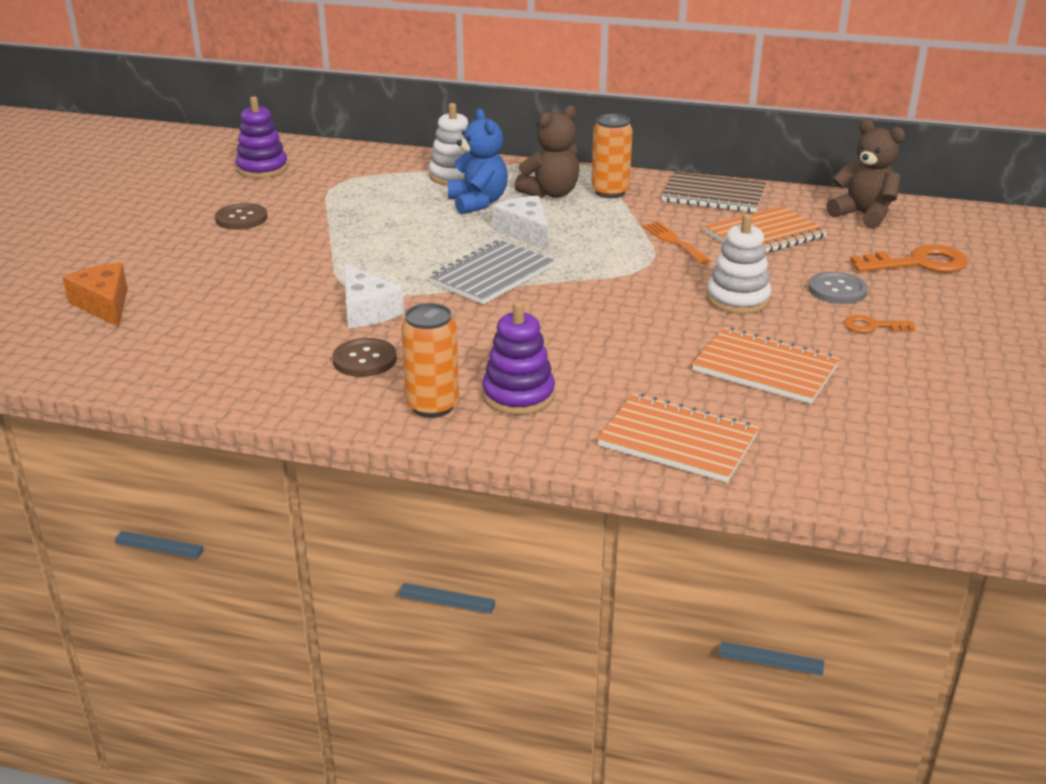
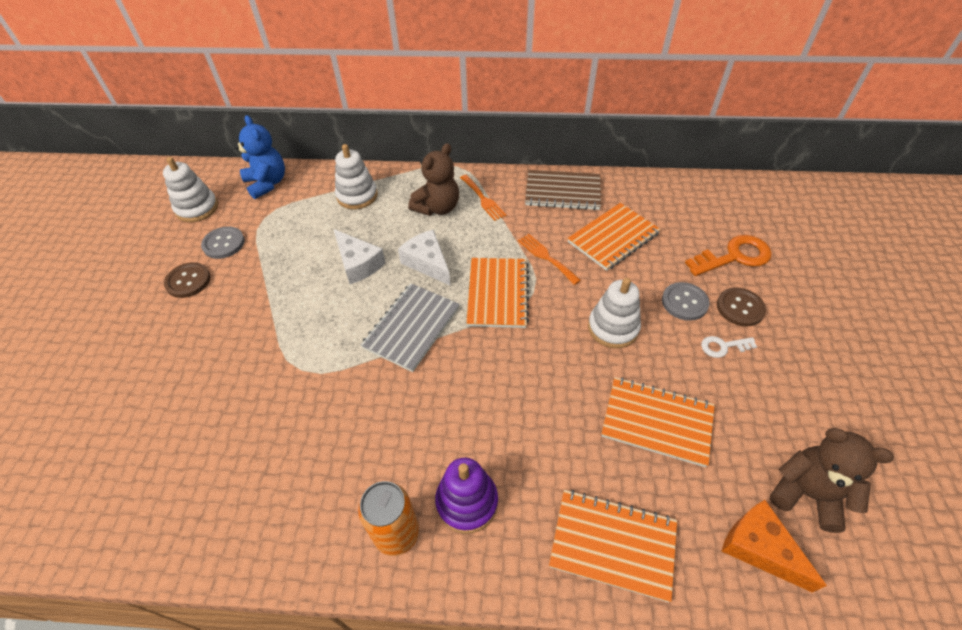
camera: 10 degrees left, 20 degrees up
(104, 304) = (79, 431): orange cheese -> orange cheese (759, 547)
(262, 169) = (197, 208): purple stacking toy -> white stacking toy
(287, 196) = (224, 244): none -> grey button
(364, 360) = (325, 473): brown button -> brown button (740, 308)
(366, 310) = (315, 397): white cheese -> white cheese (358, 264)
(478, 203) = (382, 229): blue teddy bear -> blue teddy bear (267, 183)
(604, 262) = (498, 294): none -> orange notebook
(610, 192) = (483, 199): orange can -> orange fork
(863, 215) = (678, 200): brown teddy bear -> brown teddy bear (806, 493)
(873, 326) = (723, 346): orange key -> white key

